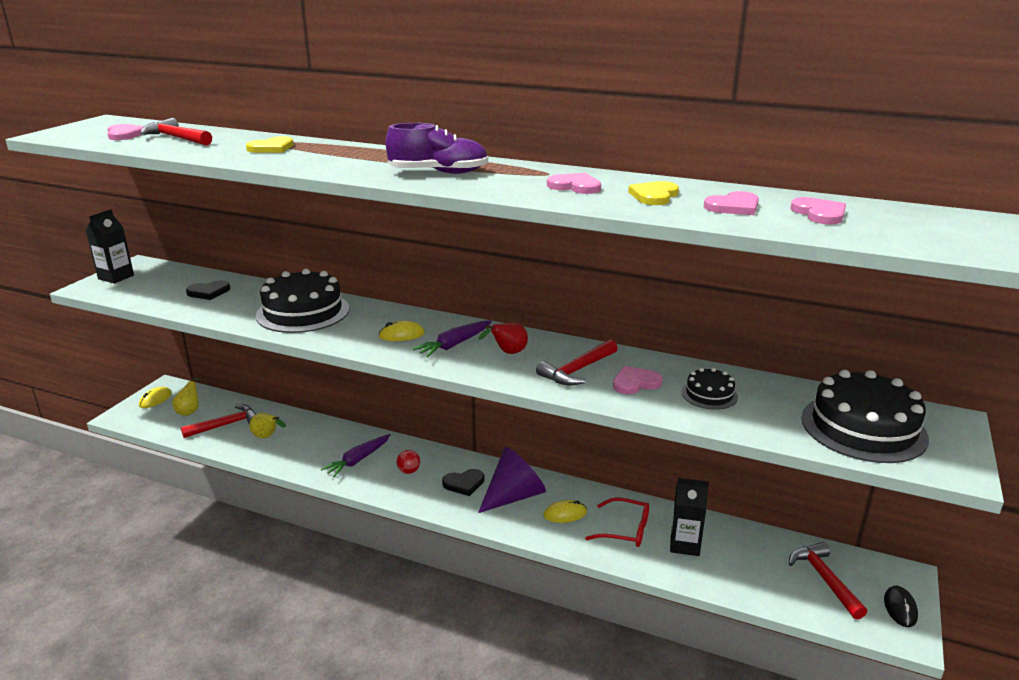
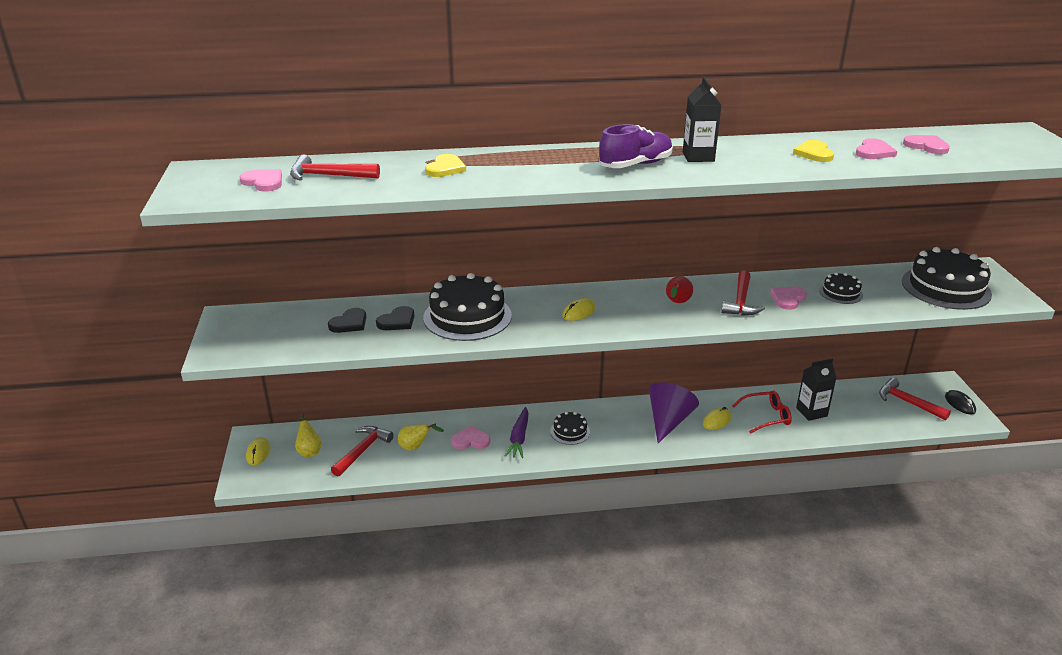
camera: 30 degrees left, 5 degrees up
(116, 277) = (226, 335): black carton -> black carton (698, 157)
(409, 471) = (570, 431): red ball -> black cake
(454, 345) = (630, 308): purple carrot -> none
(464, 483) = (622, 425): black heart -> black heart (397, 321)
(575, 186) = (751, 156): pink heart -> pink heart (471, 440)

